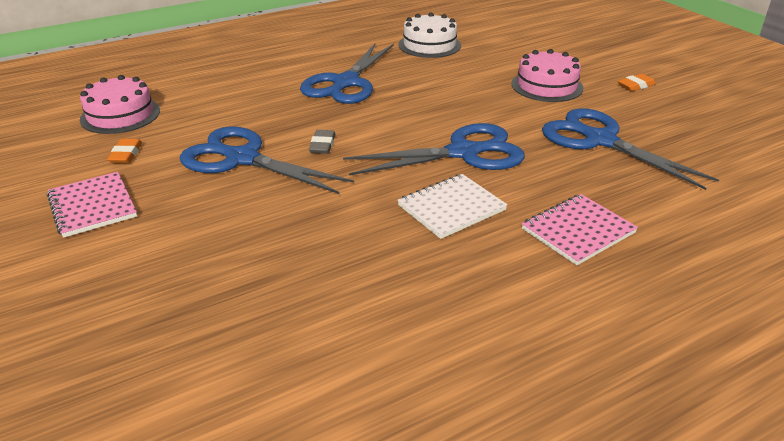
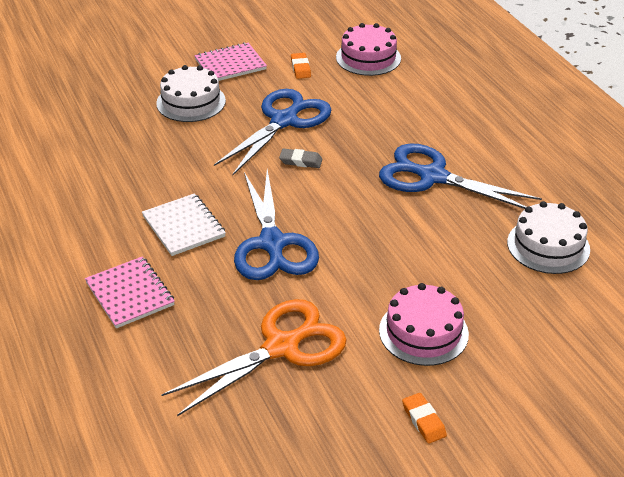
camera: 95 degrees right, 5 degrees up
(126, 154) = (300, 68): orange eraser -> orange eraser turned 75 degrees clockwise
(182, 230) = (191, 102): none -> white cake
(600, 140) = (281, 347): blue scissors -> orange scissors

